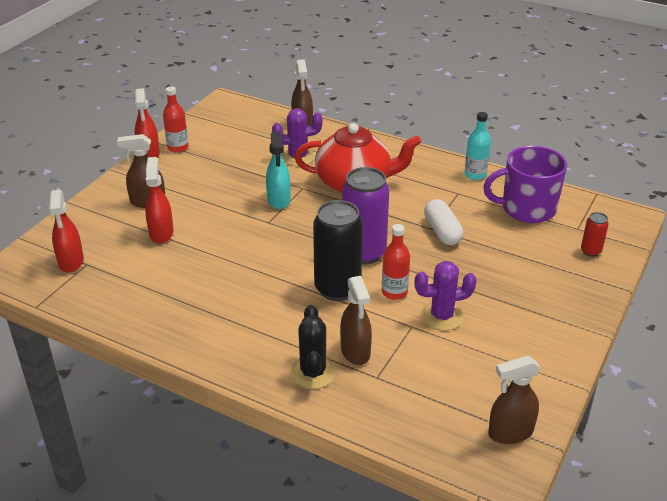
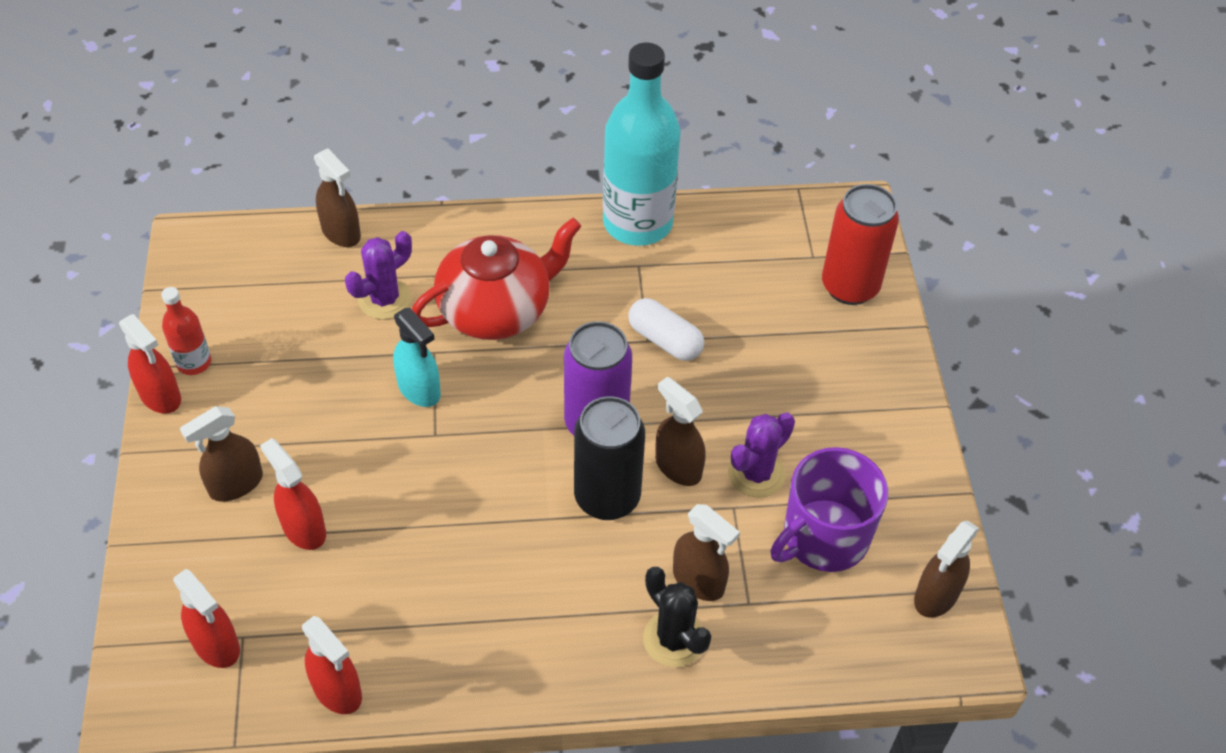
camera: 35 degrees left, 15 degrees up
(107, 308) = (337, 691): none -> red spray bottle
(394, 292) = (677, 467): red bottle -> brown spray bottle
(475, 175) = (637, 223): turquoise bottle -> turquoise bottle, size x2.18
(527, 209) = (737, 252): purple mug -> purple mug (824, 537)
(590, 251) = (850, 286): red can -> red can, size x2.12

